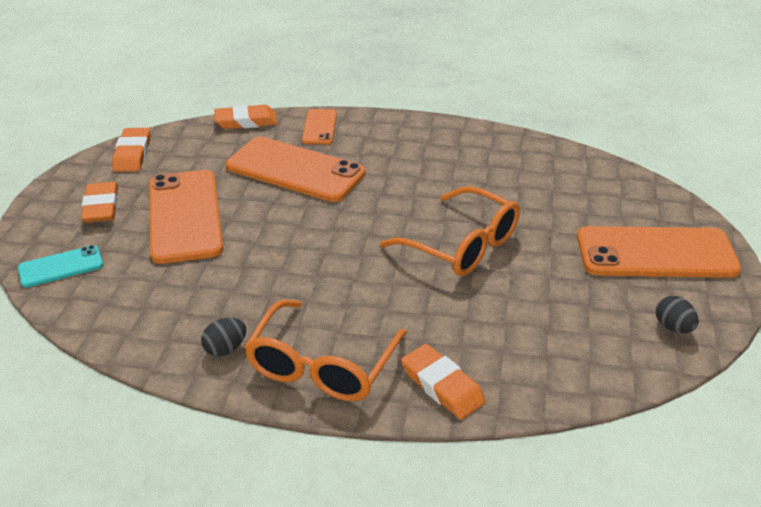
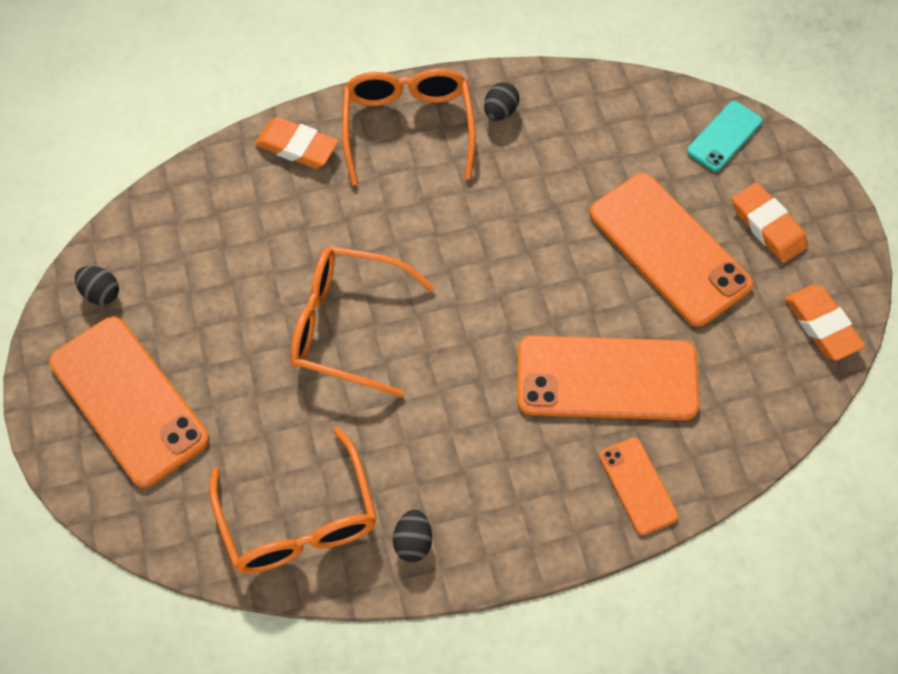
camera: 155 degrees right, 25 degrees up
(246, 121) = (743, 455): orange eraser -> none
(473, 142) = (413, 542): none -> black egg
(543, 168) = (298, 519): none -> orange glasses
(656, 253) = (128, 401): orange phone -> orange phone turned 75 degrees clockwise

